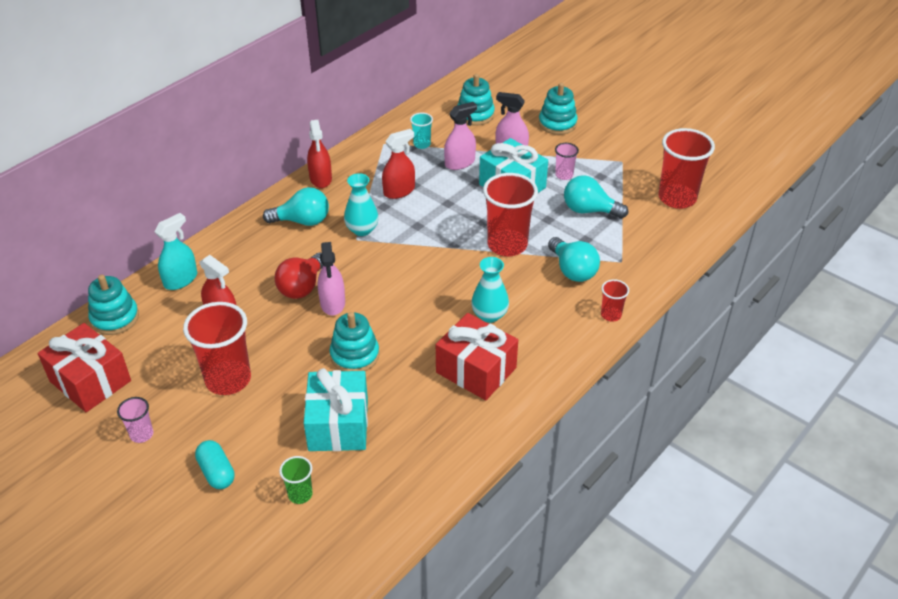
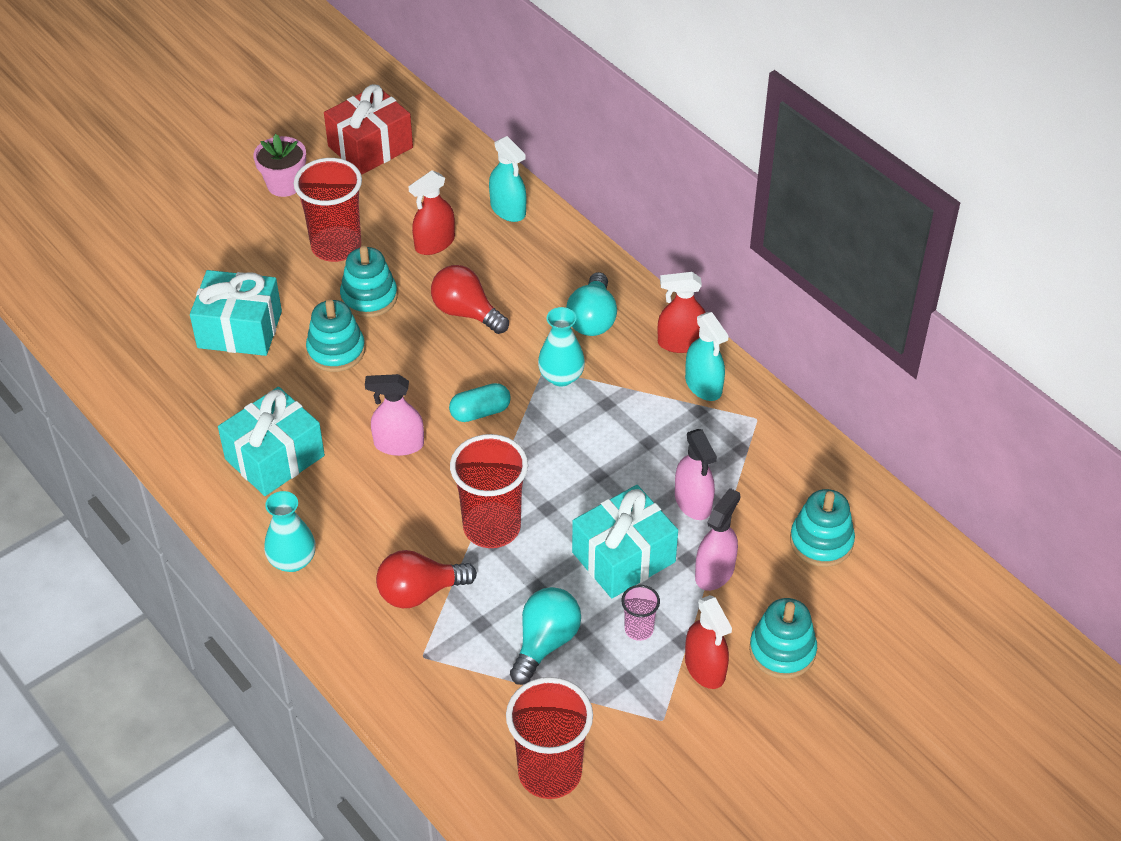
camera: 100 degrees right, 5 degrees up
(115, 318) = (459, 160): turquoise stacking toy -> turquoise stacking toy (369, 297)
(141, 434) = (284, 185): pink cup -> pink flower pot
(216, 472) = (215, 237): turquoise capsule -> turquoise capsule (480, 412)
(300, 494) = (162, 295): green cup -> none
(332, 303) = (429, 338): pink spray bottle -> pink spray bottle (399, 444)
(359, 166) = (703, 385): none -> turquoise spray bottle
(399, 191) = (637, 423): red spray bottle -> red spray bottle (705, 668)
(422, 144) = (747, 462): turquoise cup -> none
(476, 370) = (274, 457): red gift -> turquoise gift
(489, 315) = (362, 485): turquoise vase -> turquoise vase (292, 560)
(572, 270) = (420, 592): turquoise light bulb -> red light bulb
(611, 315) = (321, 616): red cup -> none

